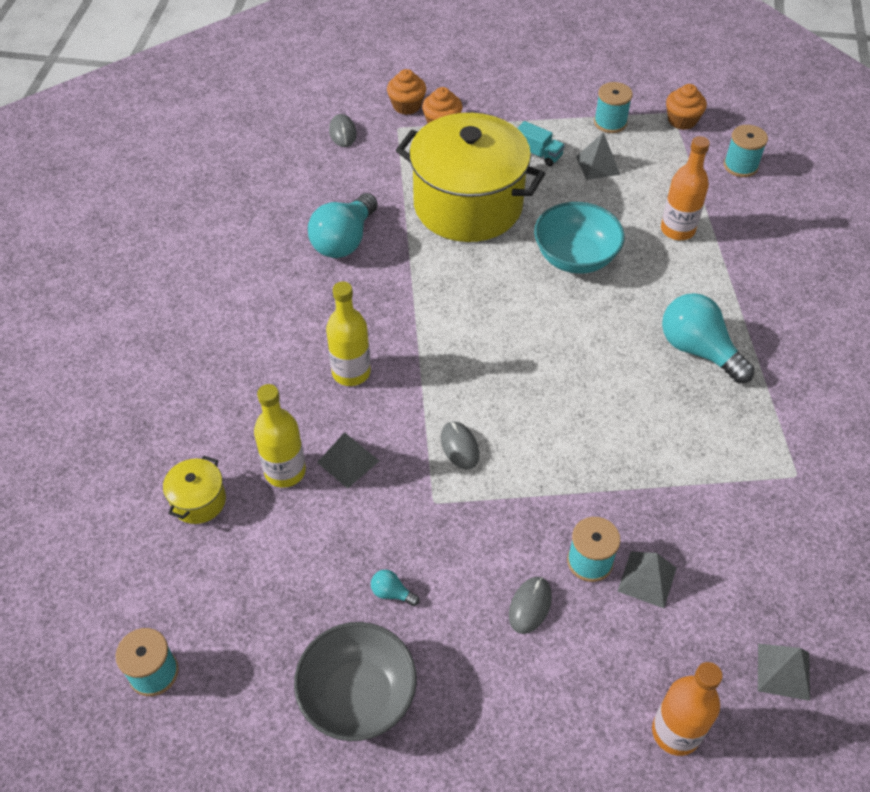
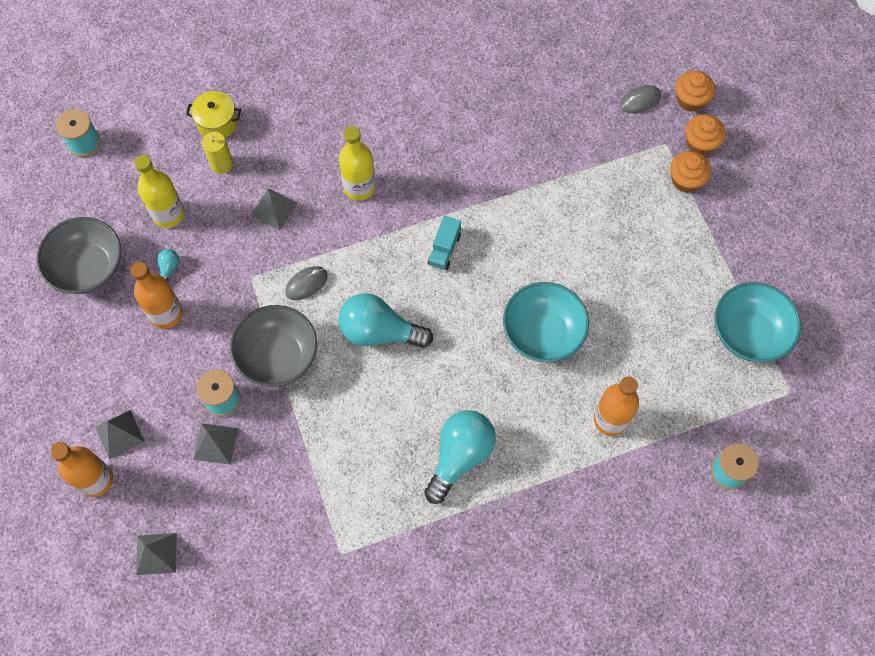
camera: 75 degrees right, 15 degrees up
(262, 506) = (222, 164): none -> yellow candle
(285, 471) = (255, 170): yellow bottle -> yellow bottle (168, 214)
(344, 240) = (502, 141): turquoise light bulb -> turquoise light bulb (379, 332)
(456, 607) = (166, 314): none -> orange bottle
(468, 205) = (580, 228): yellow pot -> none
(530, 606) = (176, 363): grey mouse -> none
(538, 154) = (674, 274): turquoise truck -> turquoise truck (444, 249)
(546, 492) = (278, 356): none -> grey bowl
(597, 165) = (678, 332): grey pyramid -> grey pyramid (119, 434)
(610, 122) = (748, 333): turquoise spool -> turquoise bowl
(682, 120) = (780, 404): orange cupcake -> orange cupcake (690, 100)

